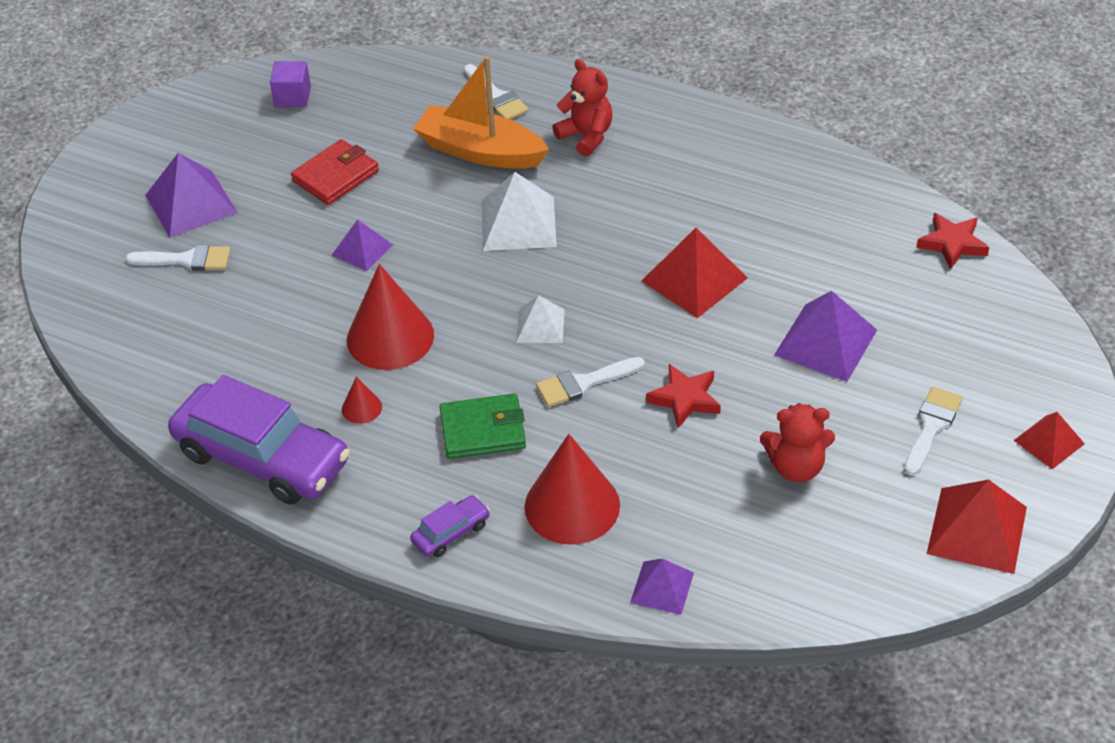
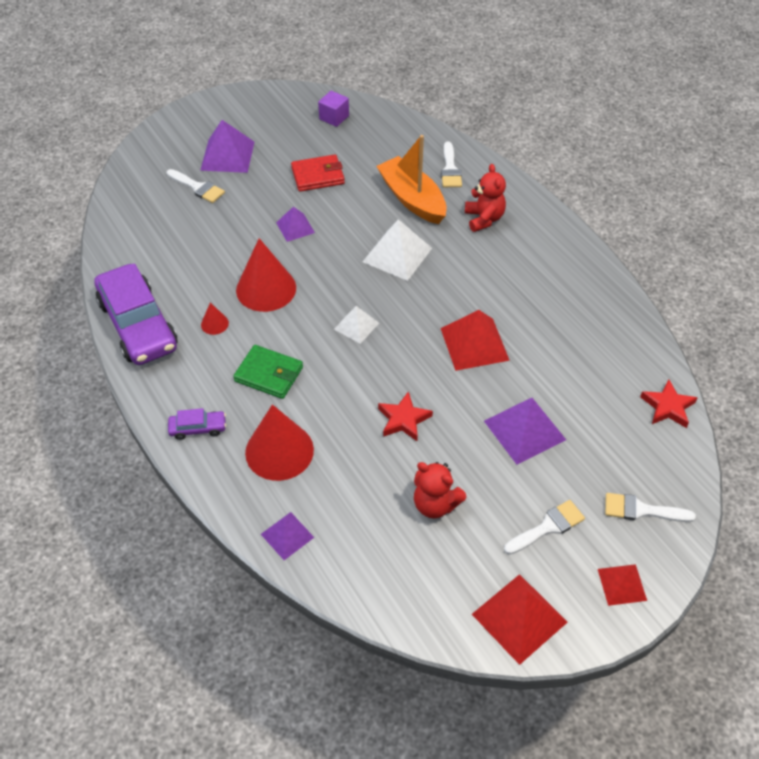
camera: 30 degrees right, 5 degrees up
(583, 383) = (351, 376): white brush -> white brush (641, 510)

